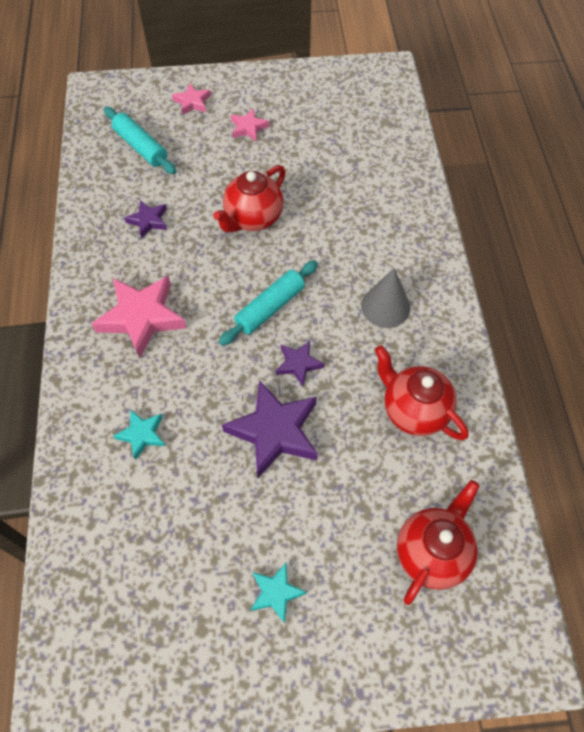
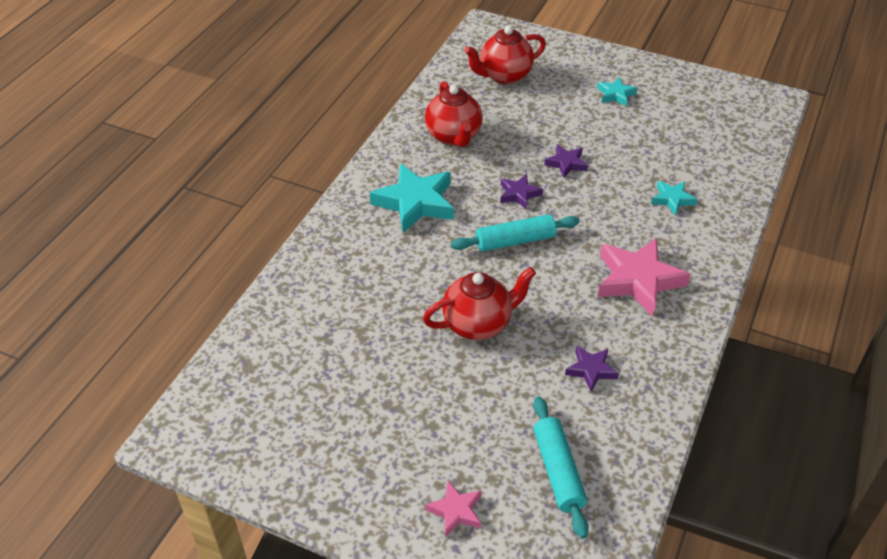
camera: 150 degrees left, 15 degrees down
(248, 128) = (409, 435): pink star -> none
(275, 431) = (566, 163): purple star -> purple star, size x0.52
(385, 306) = (415, 202): grey cone -> turquoise star

